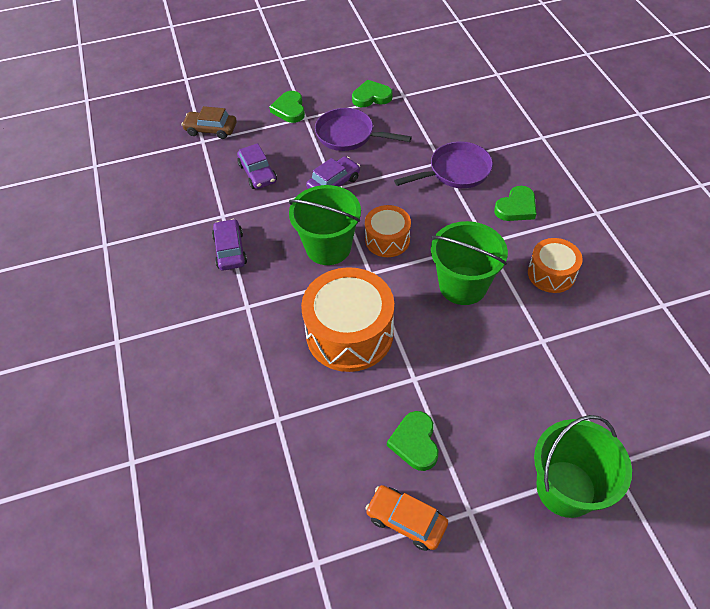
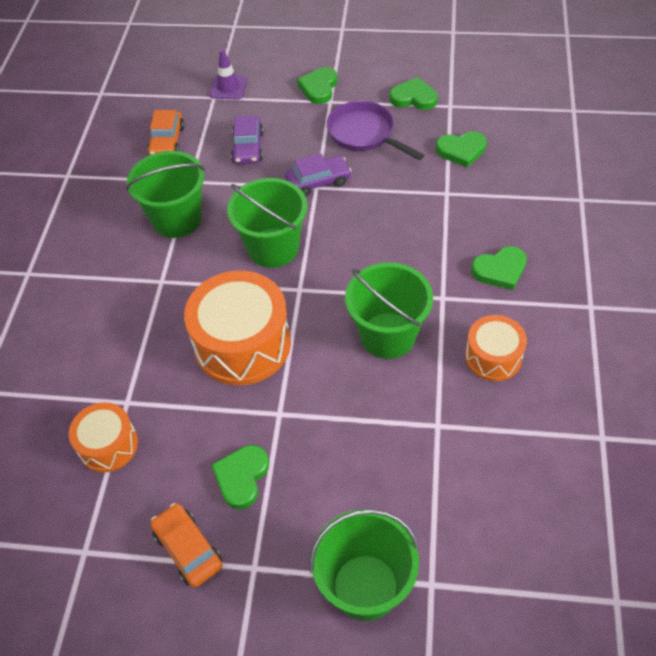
camera: 25 degrees right, 0 degrees up
(182, 188) = (167, 141): none -> orange car
(211, 130) = (228, 87): brown car -> purple traffic cone
(230, 250) = (177, 219): purple car -> green bucket
(387, 239) = (338, 260): orange drum -> orange drum (108, 445)
(433, 126) = (461, 150): none -> green heart
(455, 171) = (456, 208): purple pan -> none

